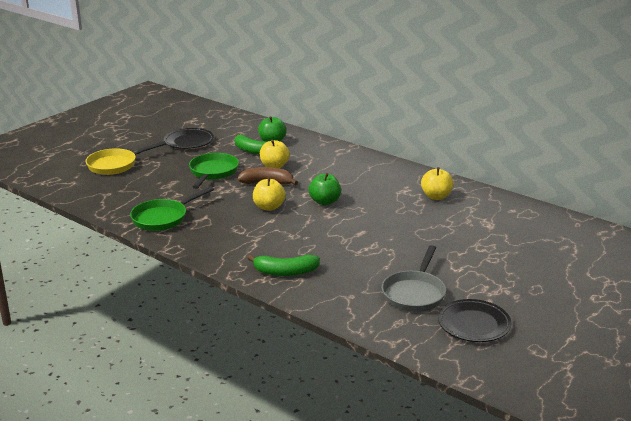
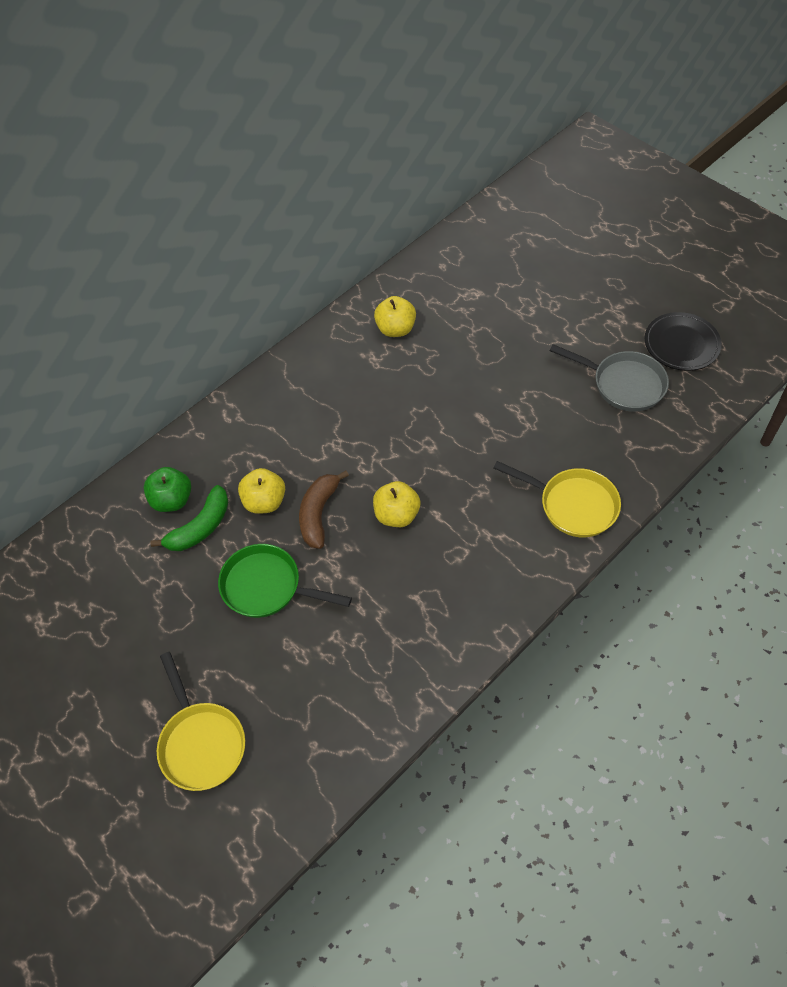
camera: 80 degrees left, 30 degrees up
(163, 218) = (411, 655): green pan -> none
(189, 141) = (132, 625): black plate -> none
(285, 272) = (573, 505): green banana -> yellow pan
(325, 202) = (391, 448): green apple -> none

